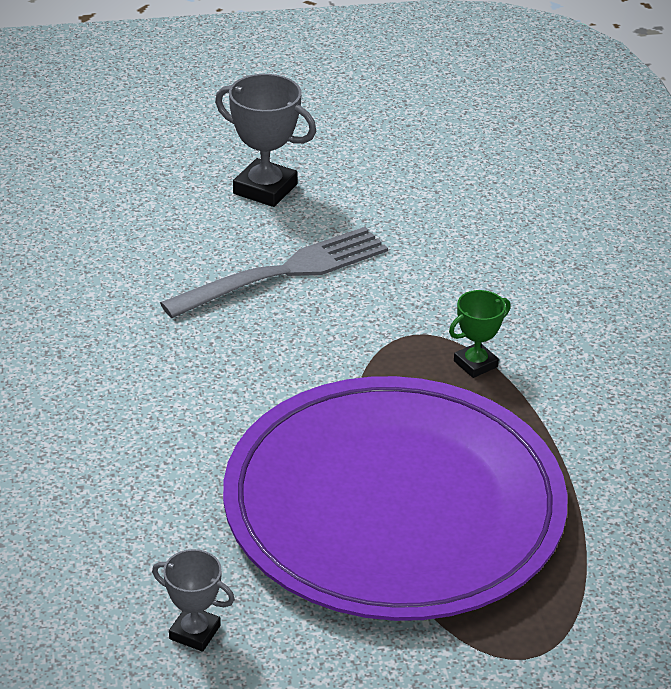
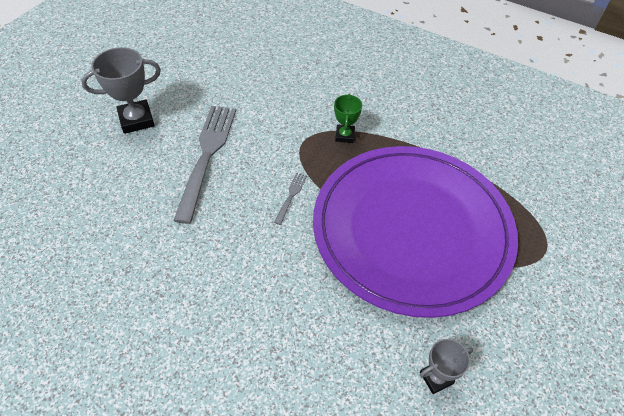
camera: 50 degrees left, 15 degrees up
(312, 373) = (291, 196): none -> grey fork

